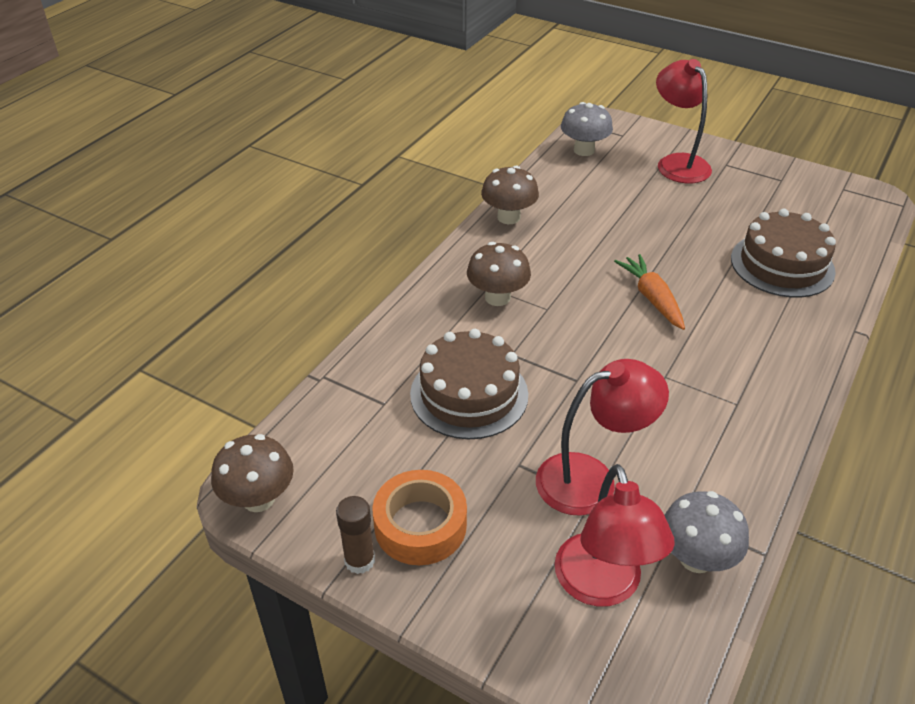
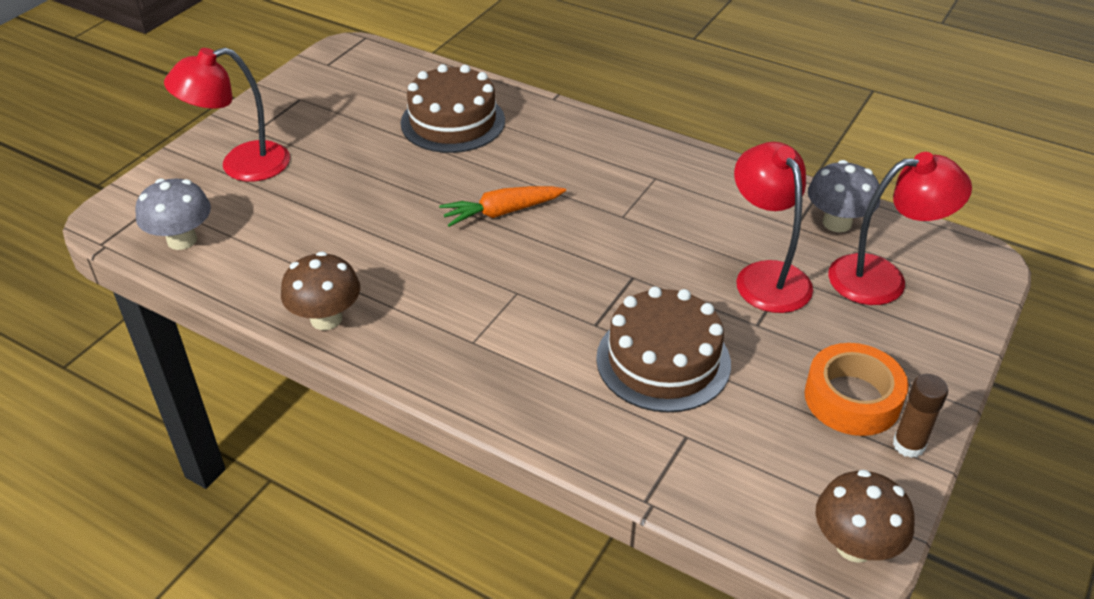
camera: 90 degrees left, 0 degrees up
(497, 297) = (494, 333): brown mushroom -> none

